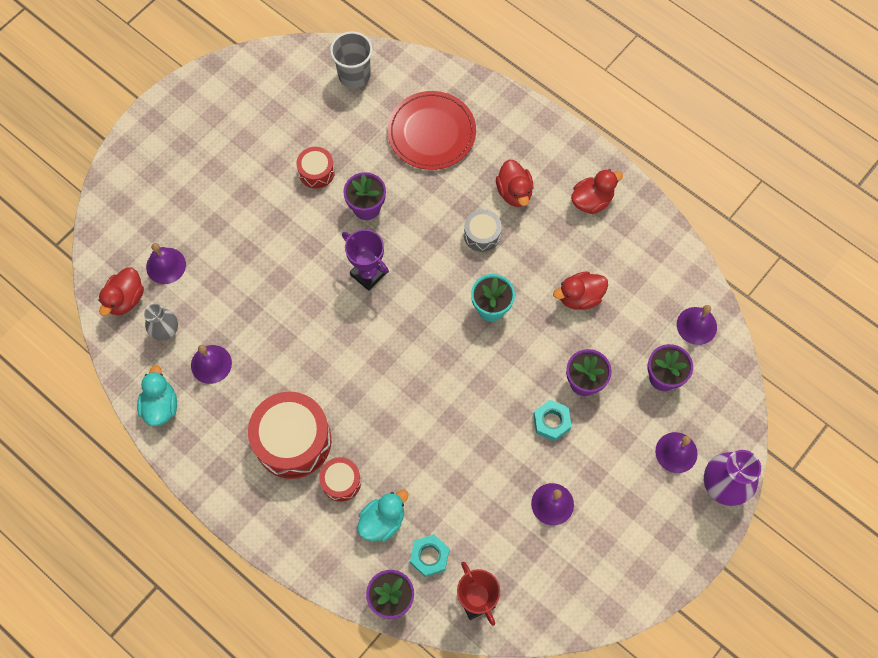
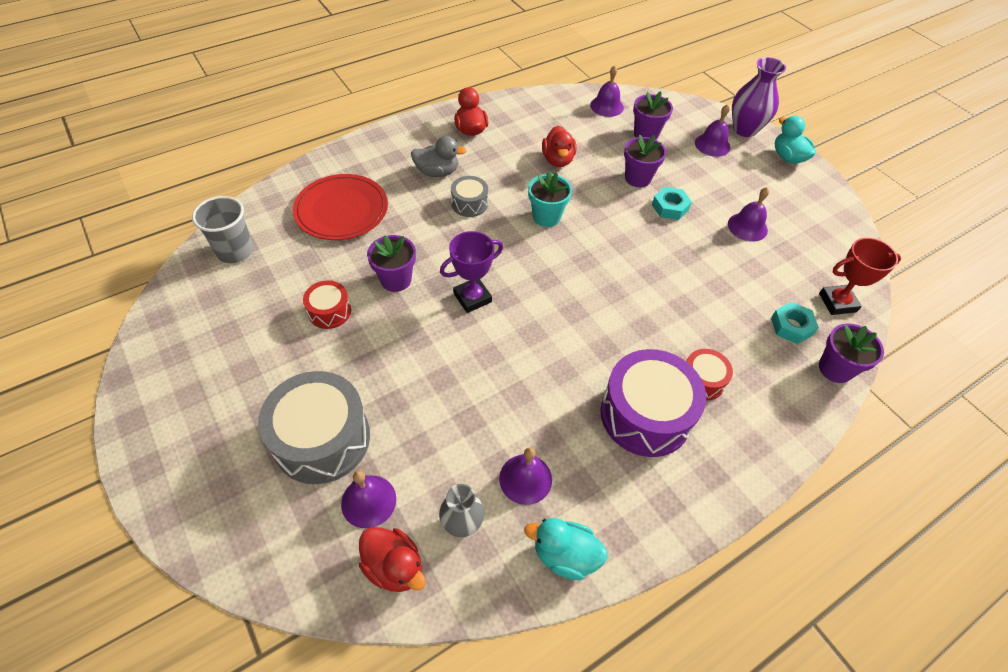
camera: 75 degrees left, 15 degrees down
(203, 216) = (322, 439): none -> grey drum
(292, 441) = (645, 414): red drum -> purple drum
(382, 521) = (750, 355): turquoise duck -> turquoise duck (787, 157)
(514, 192) = (437, 172): red duck -> grey duck

